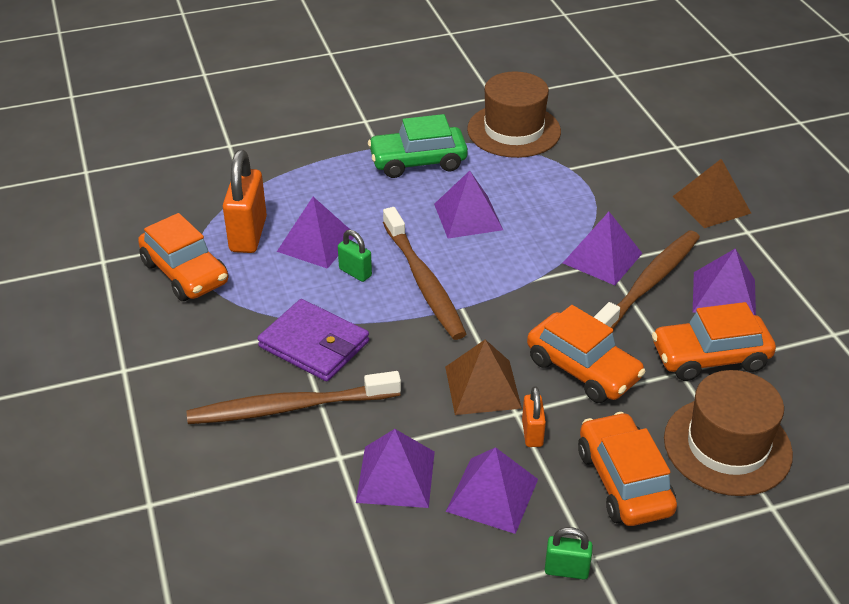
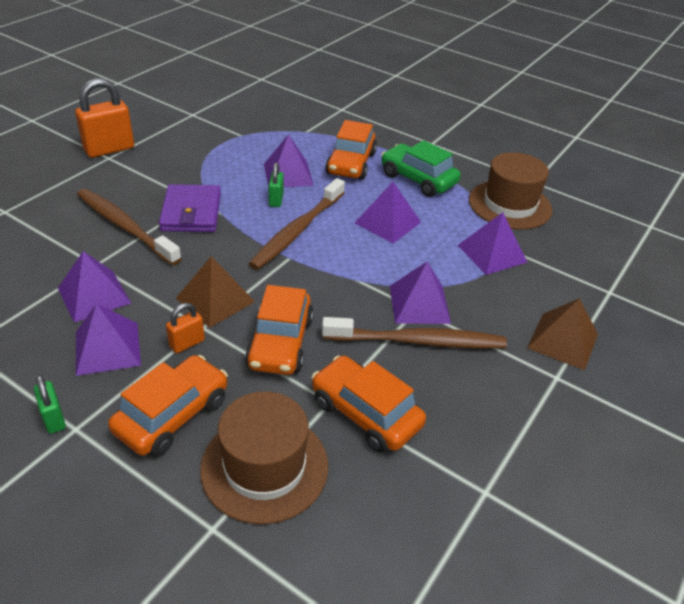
camera: 50 degrees right, 0 degrees up
(185, 273) = (209, 142): orange car -> orange car (351, 164)
(248, 235) = (267, 148): orange padlock -> orange padlock (109, 149)
(724, 295) = (454, 393): purple pyramid -> purple pyramid (492, 253)

